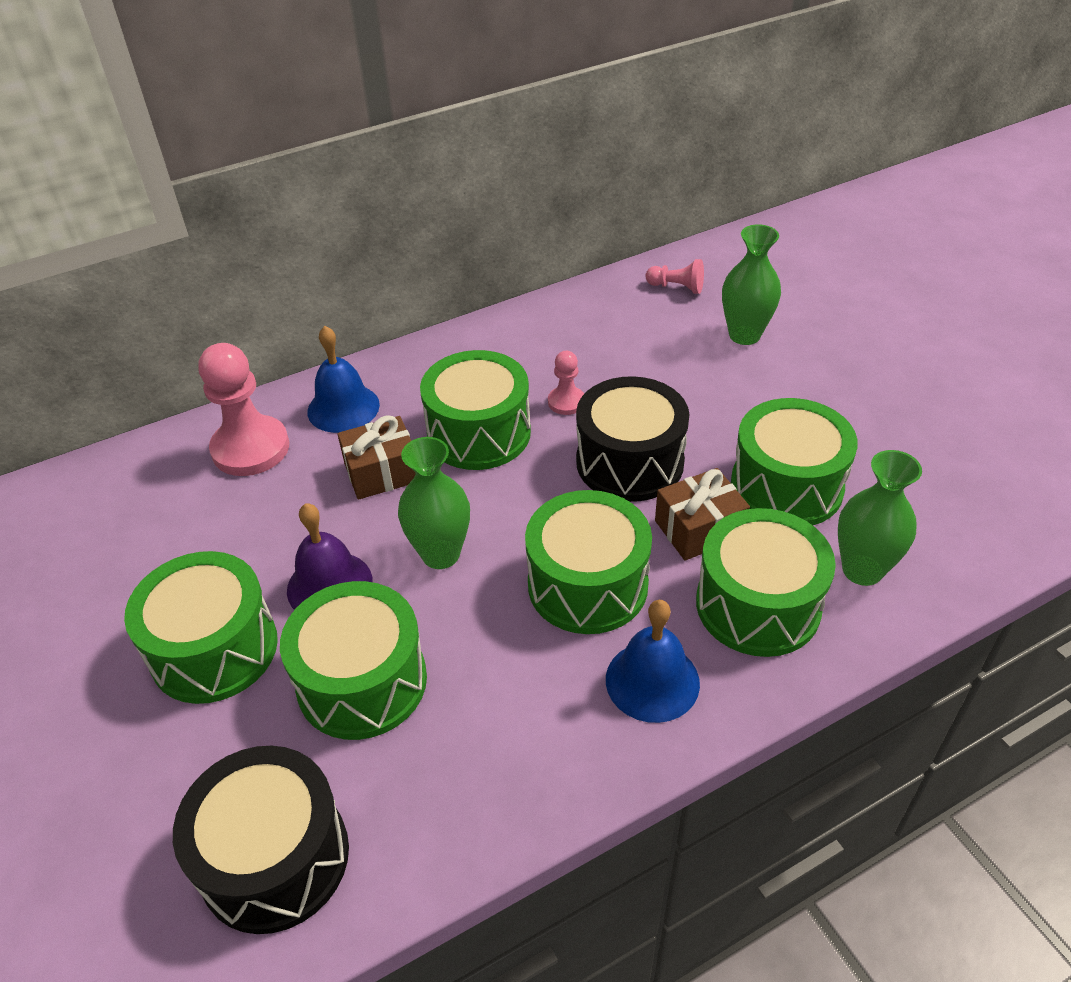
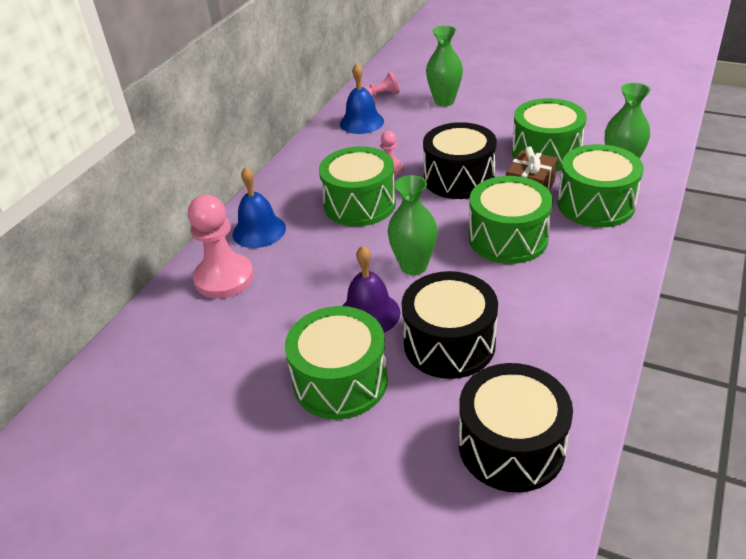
camera: 35 degrees left, 5 degrees down
(362, 681) = (449, 343): green drum -> black drum
(382, 472) = (327, 248): brown gift -> none
(652, 681) = (590, 259): blue bell -> blue bell (361, 122)

